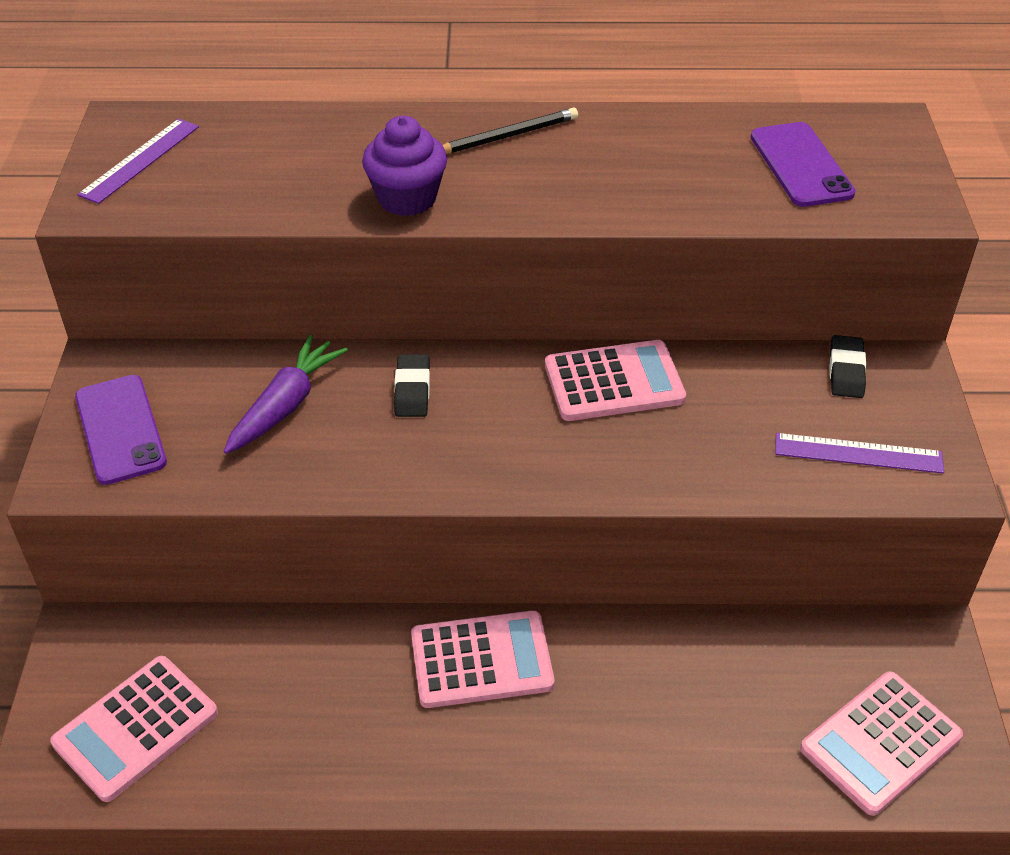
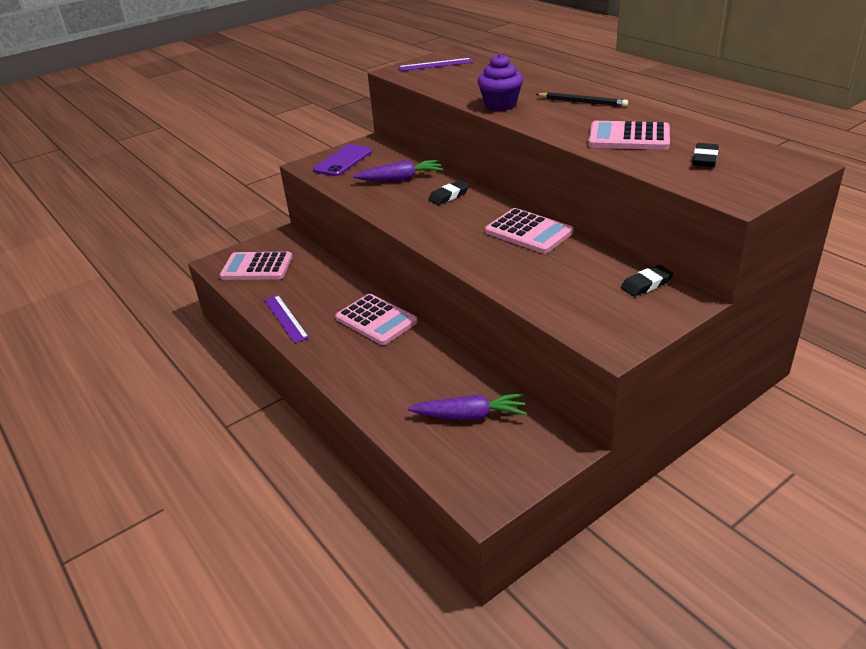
camera: 55 degrees right, 10 degrees down
(800, 691) = (470, 416): none -> purple carrot
(801, 165) = (705, 159): purple phone -> black eraser
(858, 453) = (589, 312): purple ruler -> purple ruler (285, 318)
(880, 743) = (470, 457): pink calculator -> pink calculator (629, 137)

